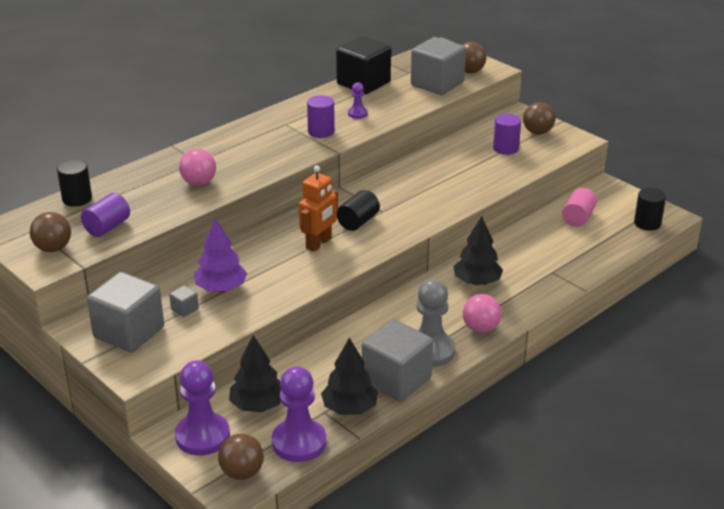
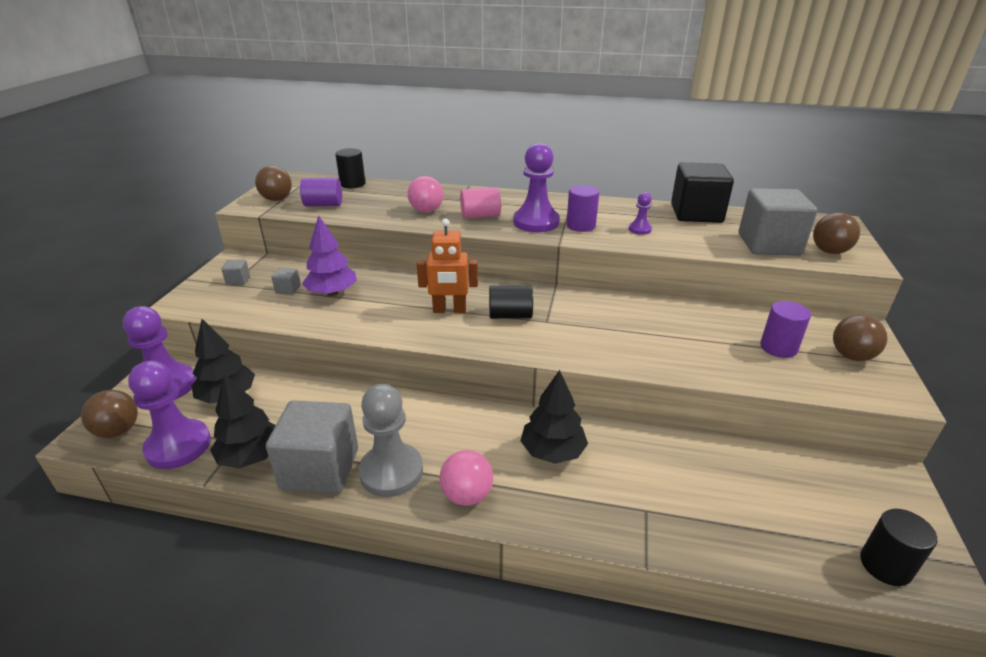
camera: 55 degrees right, 0 degrees up
(129, 332) = (238, 280): grey cube -> grey cube, size x0.40
(290, 146) = (536, 222): none -> purple pawn
(578, 218) = (788, 482): pink cylinder -> pink cylinder (480, 216)

